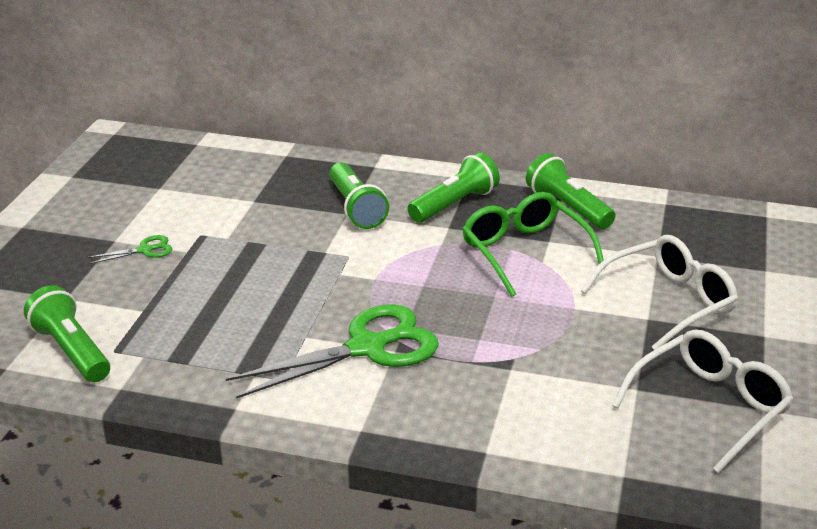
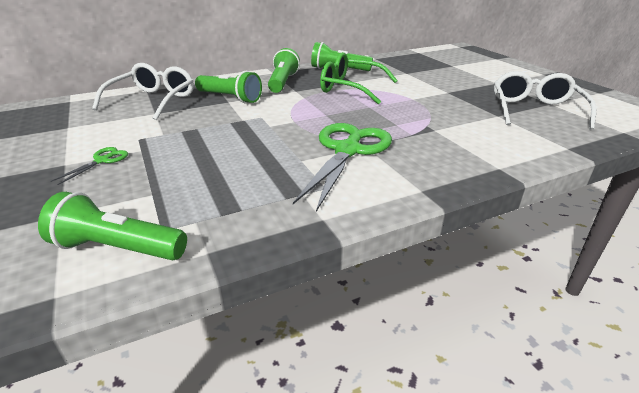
camera: 40 degrees left, 0 degrees up
(668, 302) = (443, 84): white glasses -> white glasses (153, 100)

